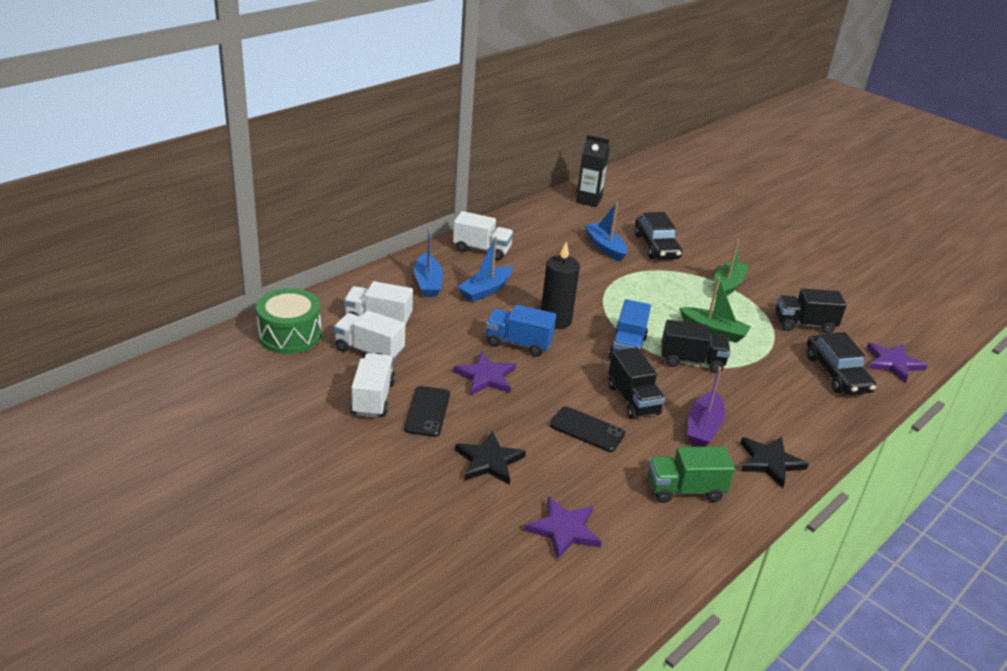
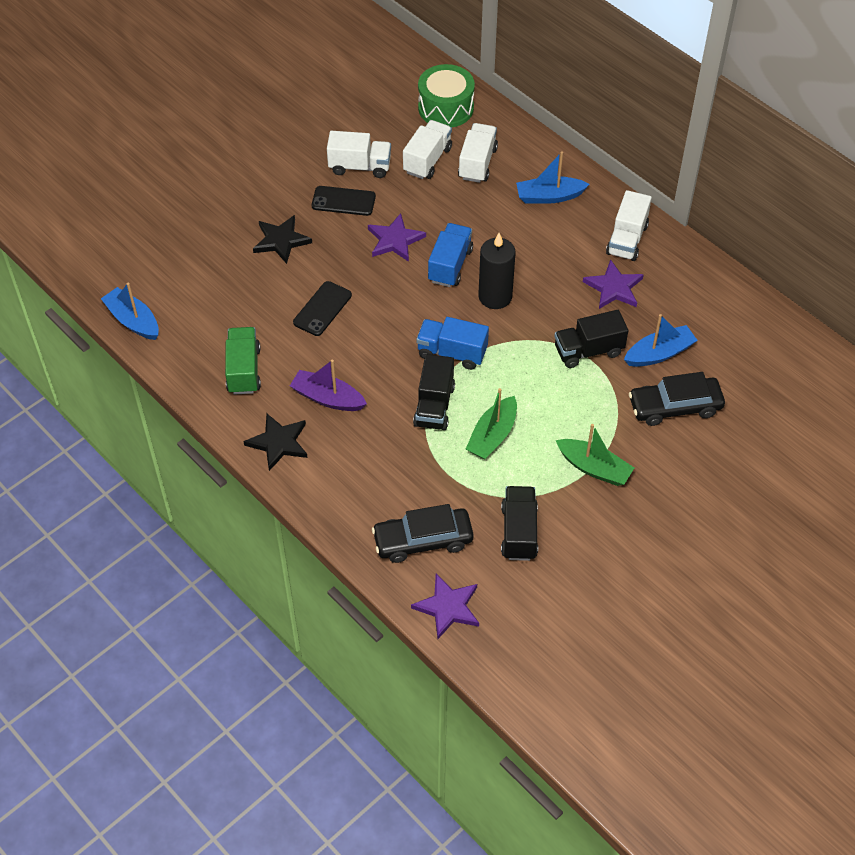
camera: 95 degrees right, 20 degrees up
(486, 290) = (543, 242): blue boat -> blue boat (133, 321)
(564, 530) = (202, 284): purple star -> purple star (613, 288)
(588, 200) = (780, 347): black carton -> none
(633, 400) = (367, 348): black truck -> black truck (588, 351)

